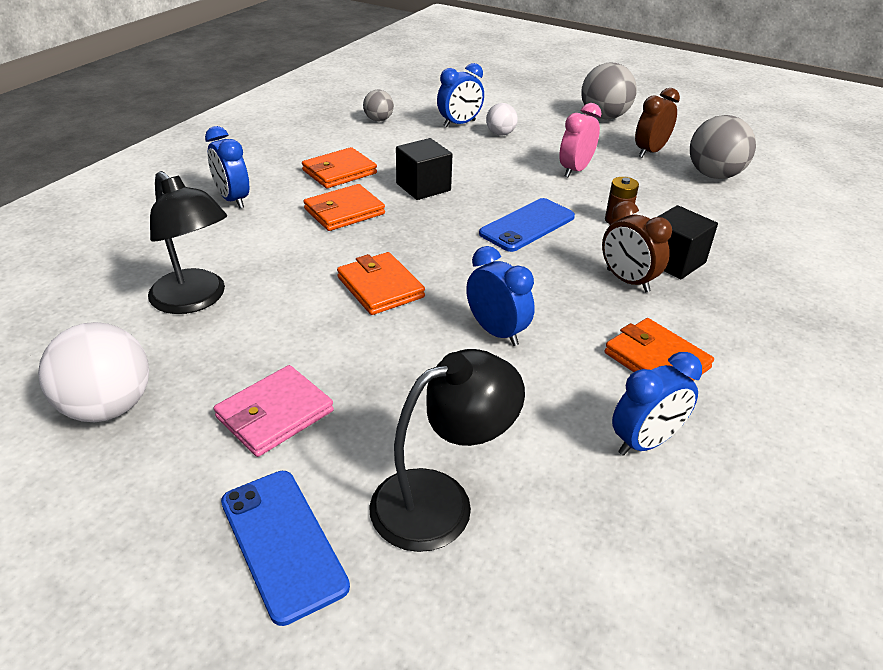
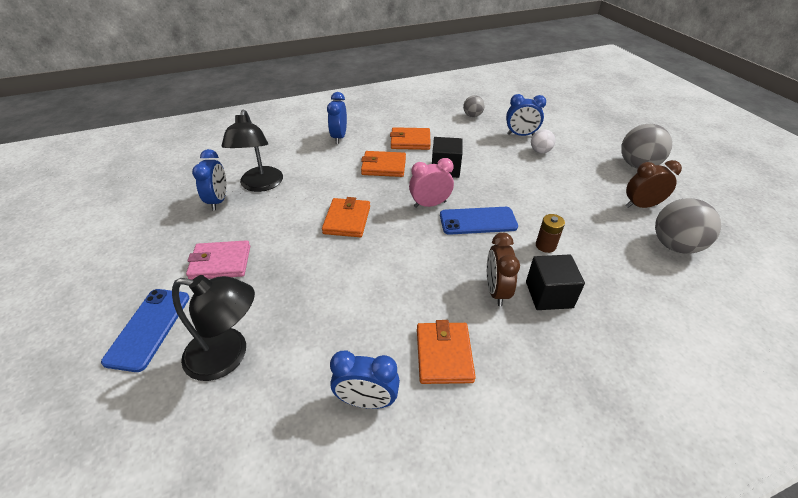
camera: 40 degrees right, 5 degrees up
(108, 407) = (170, 221): white ball -> none
(496, 332) = (373, 279): blue clock -> blue clock (218, 201)
(575, 170) = (561, 197): pink clock -> pink clock (430, 204)

